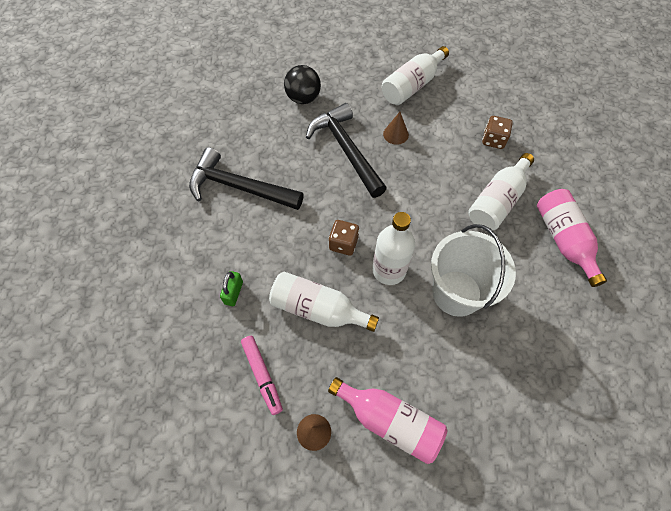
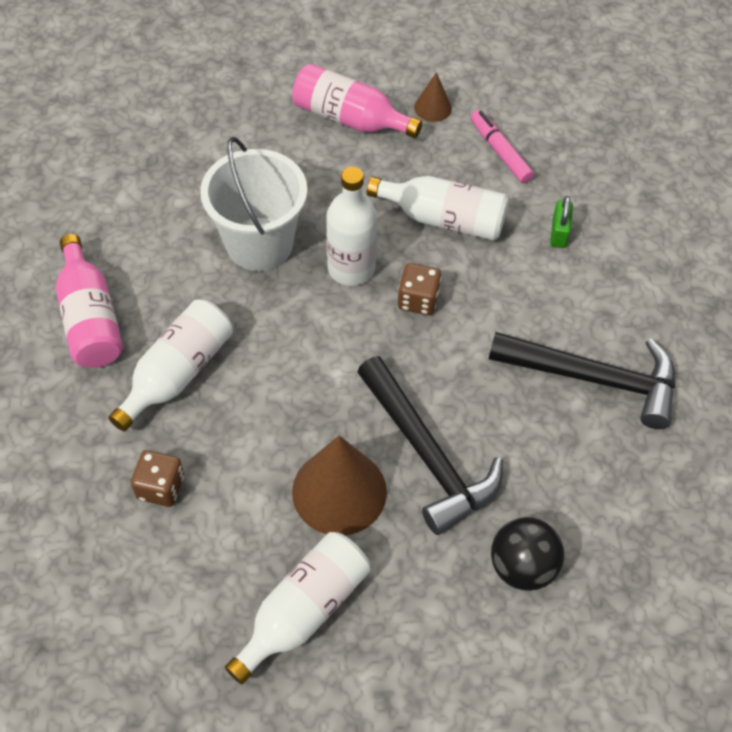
camera: 175 degrees right, 5 degrees down
(395, 134) = (339, 491): brown cone -> brown cone, size x2.02

